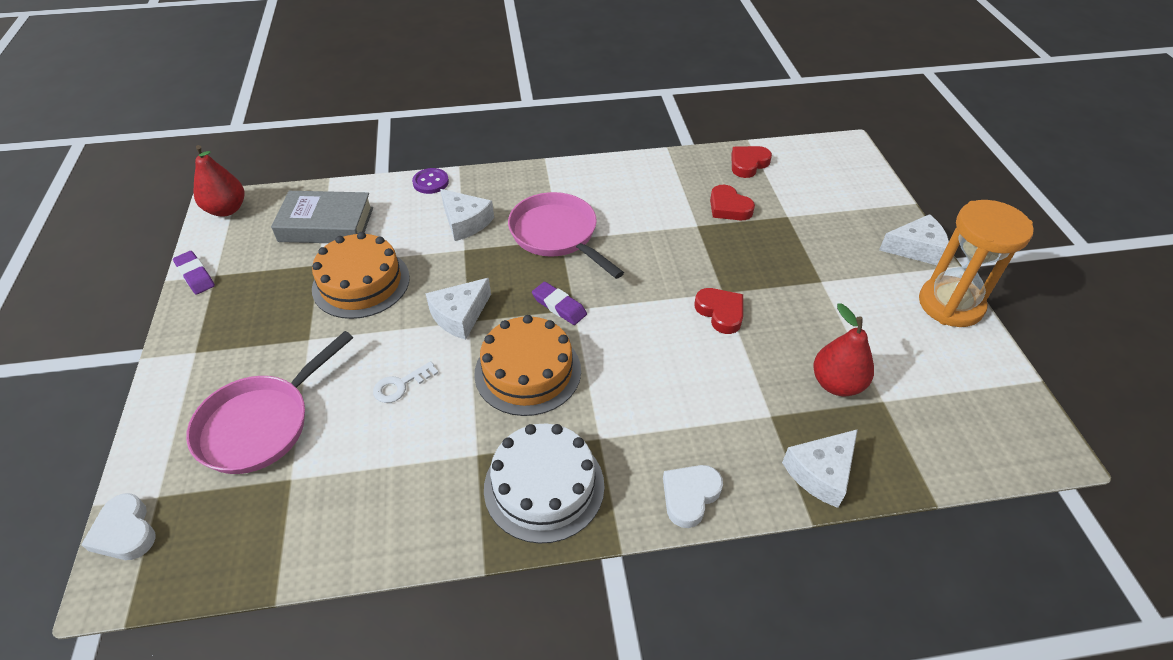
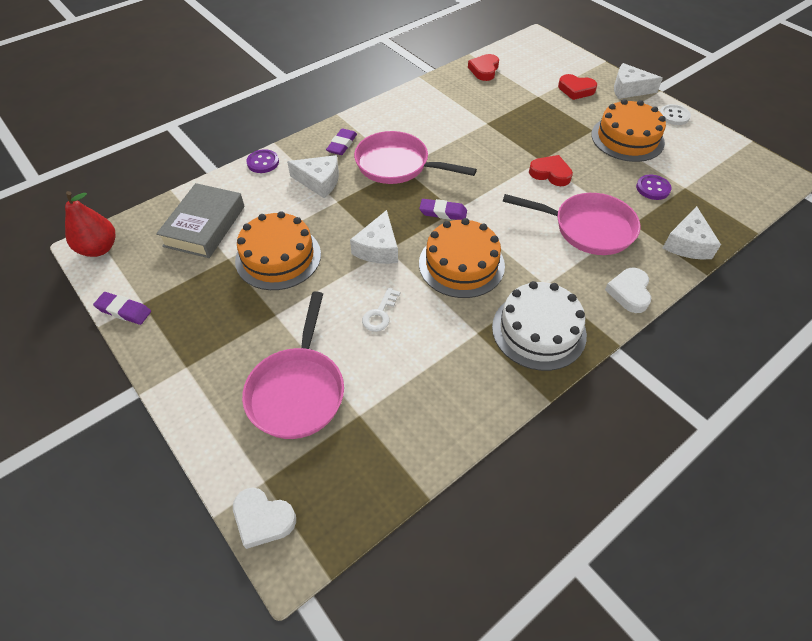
camera: 30 degrees left, 5 degrees up
(326, 224) = (205, 226): grey book -> grey book turned 45 degrees counterclockwise
(521, 192) = (342, 144): none -> purple eraser
(708, 396) = (588, 228): none -> pink pan
(728, 207) = (496, 103): red heart -> red heart (576, 90)
(836, 384) = (653, 188): red pear -> purple button
(858, 308) = (627, 138): none -> orange cake
(916, 248) = (629, 89): white cheese -> white cheese turned 135 degrees counterclockwise
(950, 304) = (674, 116): orange hourglass -> white button

